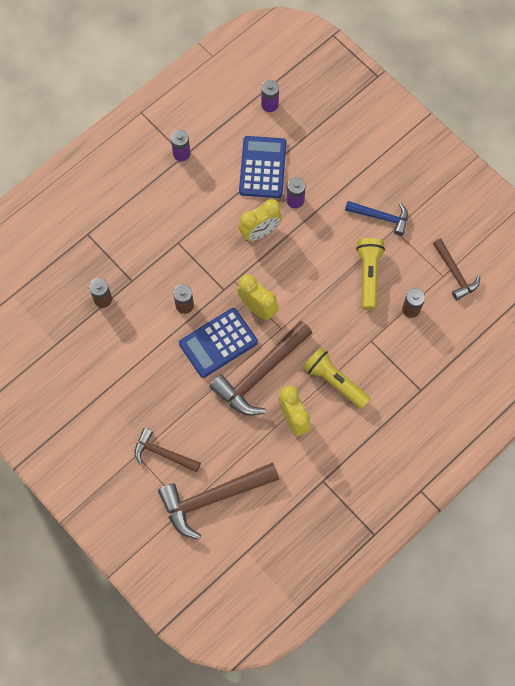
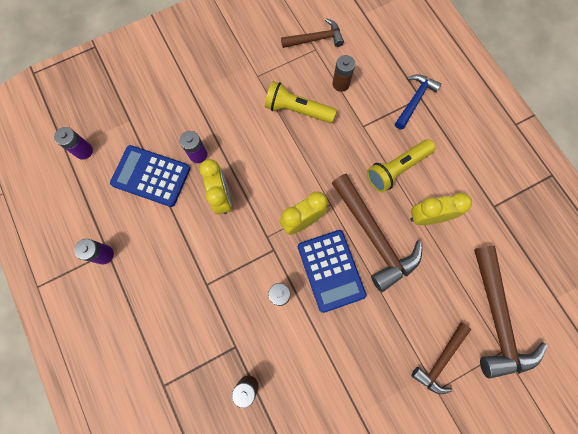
camera: 75 degrees left, 5 degrees up
(381, 217) = (241, 83): blue hammer -> blue hammer (414, 100)

